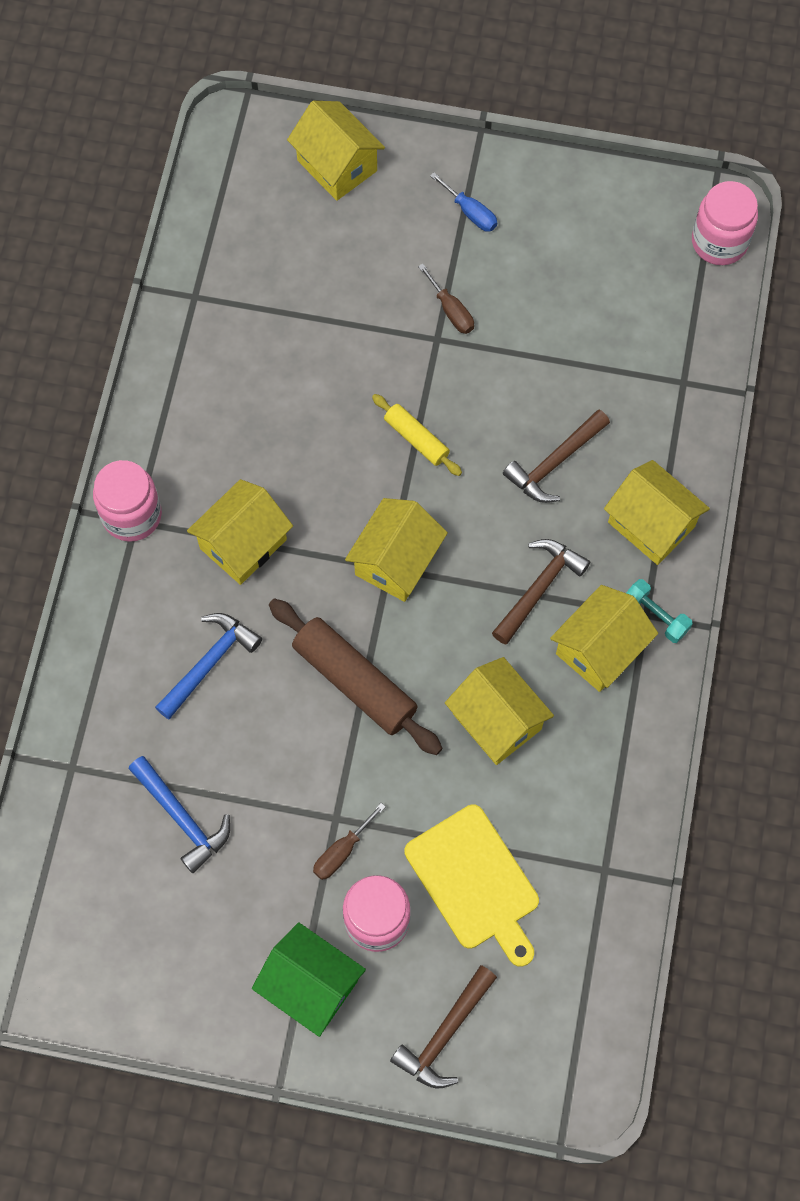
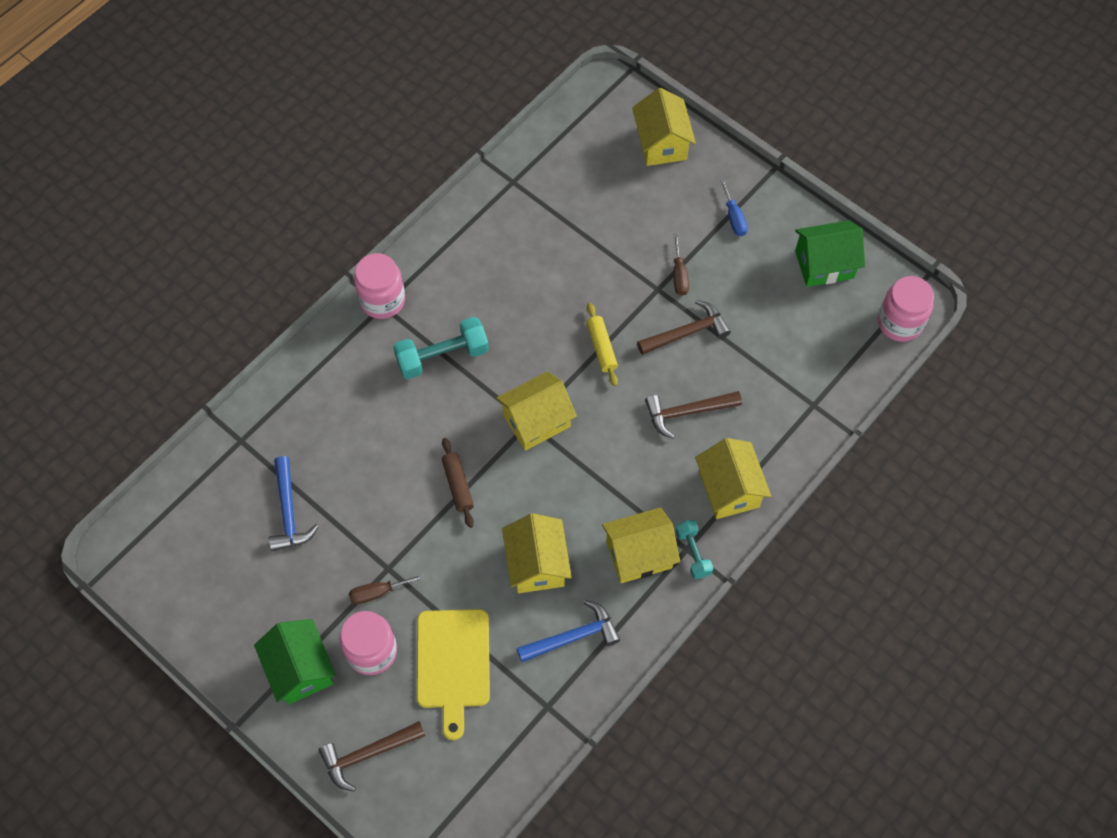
camera: 30 degrees right, 5 degrees down
(210, 662) = (371, 421): blue hammer -> blue hammer (573, 636)
(243, 544) = (442, 356): yellow house -> turquoise dumbbell
(354, 681) = (458, 485): brown rolling pin -> brown rolling pin, size x0.56
(539, 588) = (623, 490): brown hammer -> brown hammer (687, 332)
(601, 217) = (824, 264): none -> green house

